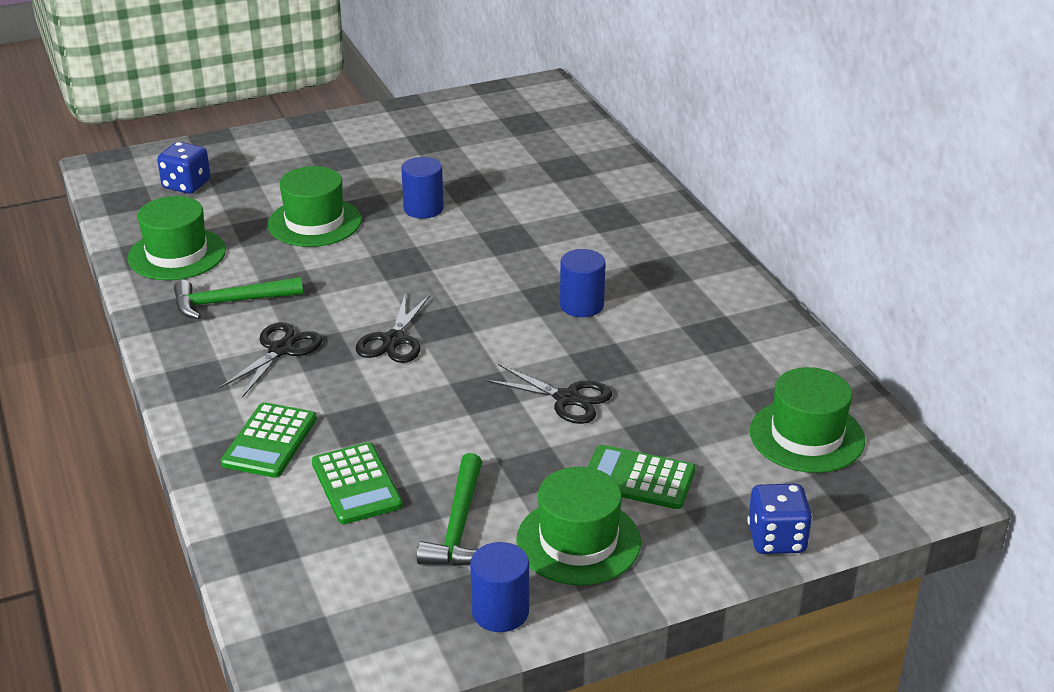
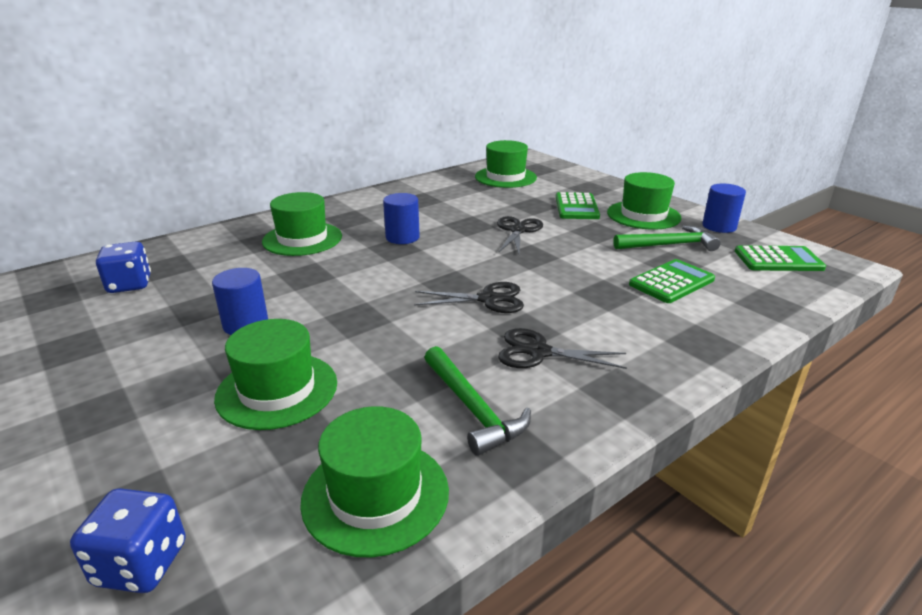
camera: 105 degrees left, 5 degrees down
(269, 441) = (665, 327): green calculator -> green calculator (778, 260)
(605, 239) = (302, 239): none -> green hat
(776, 539) = (592, 179): blue dice -> blue dice (129, 285)

